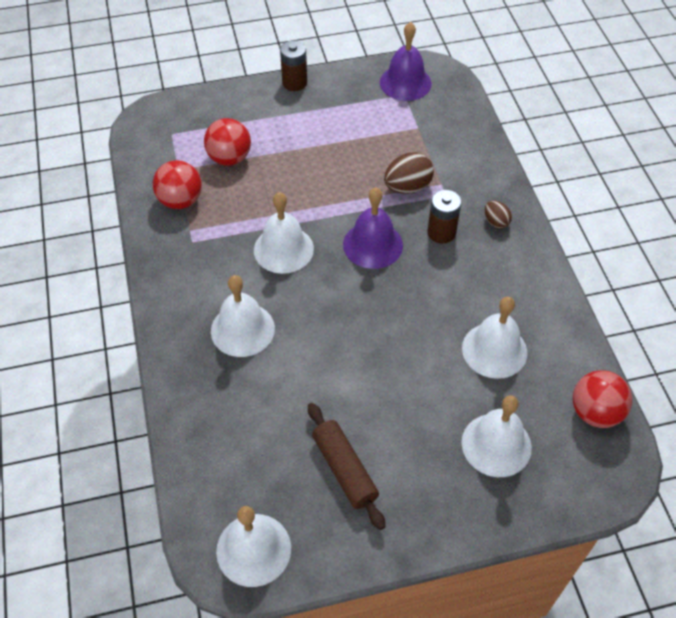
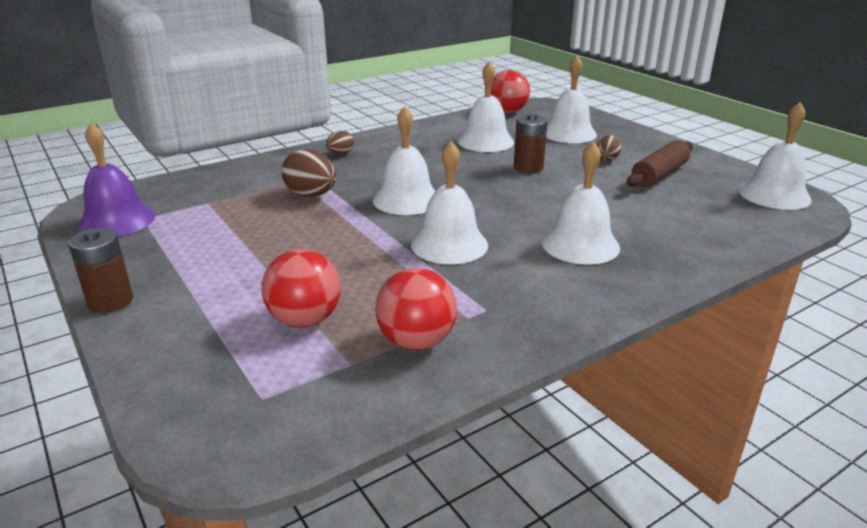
camera: 110 degrees left, 25 degrees down
(372, 244) = (406, 199): purple bell -> white bell
(404, 443) = (607, 159): none -> brown egg
(441, 232) = (368, 173): brown battery -> brown battery (528, 167)

